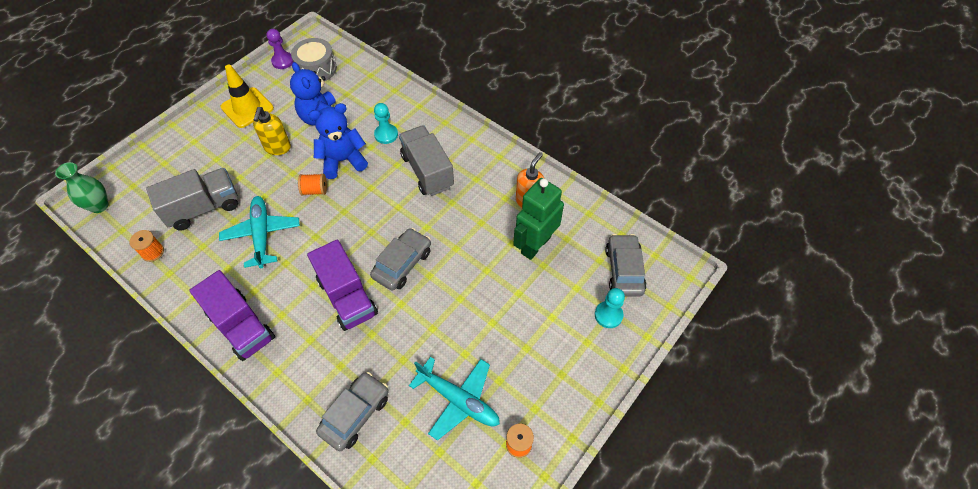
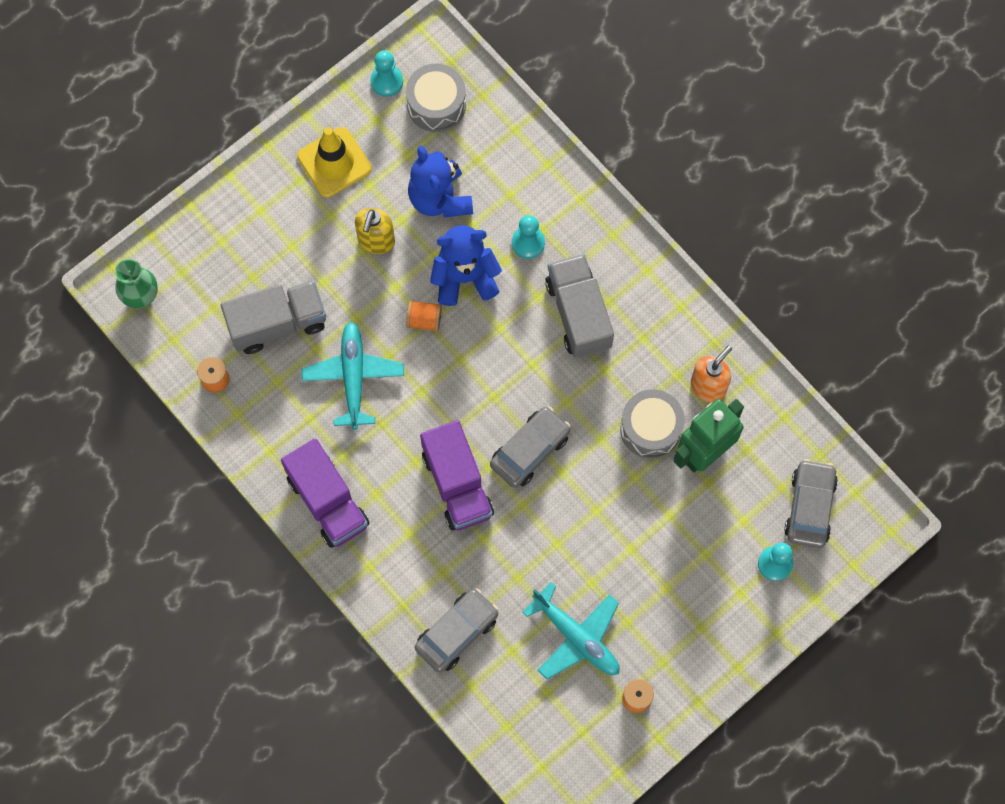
camera: 10 degrees right, 15 degrees up
(283, 61) = (387, 81): purple pawn -> turquoise pawn
(492, 235) = (650, 428): none -> grey drum

